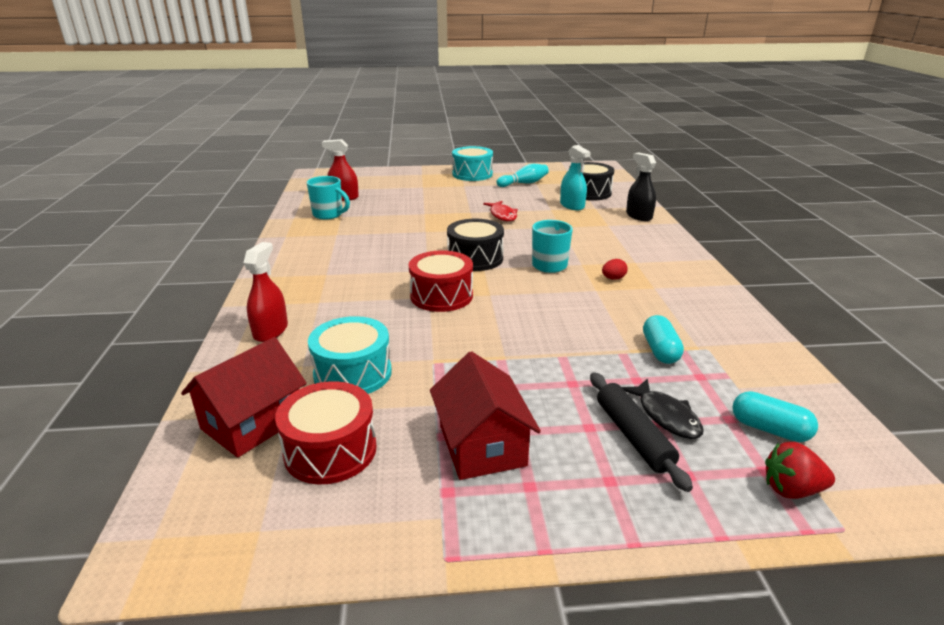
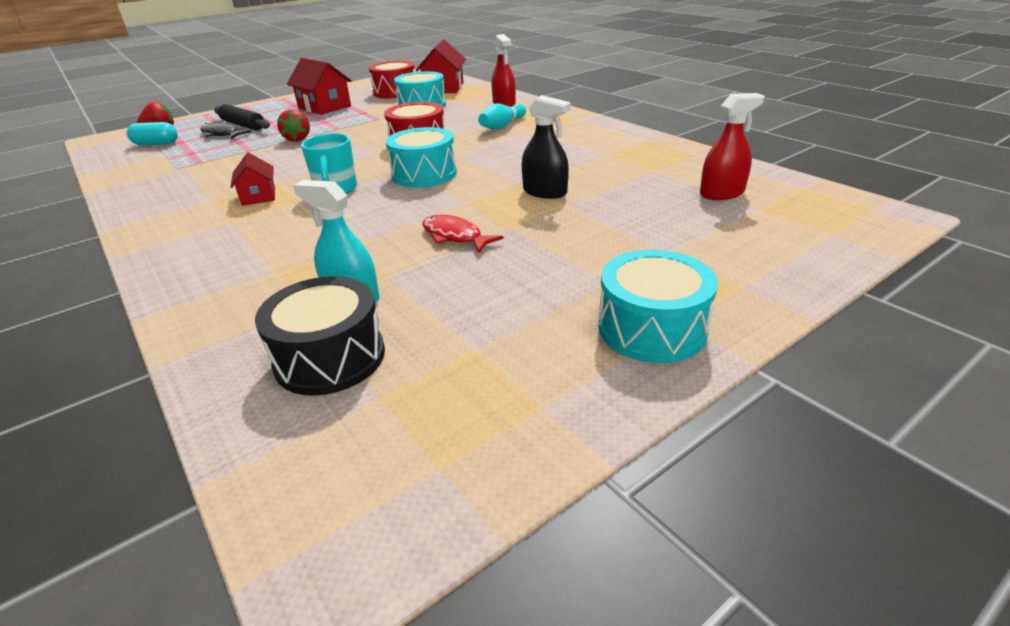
camera: 150 degrees right, 5 degrees up
(329, 215) = (671, 168): turquoise mug -> none
(475, 258) = (424, 174): black drum -> turquoise drum
(524, 183) = (501, 337): turquoise bowling pin -> turquoise bowling pin (502, 126)
(558, 354) = (298, 139): none -> red strawberry
(613, 278) = (259, 196): red egg -> red house
(639, 216) = (212, 312): black spray bottle -> black spray bottle (545, 192)
(660, 350) = (218, 158): turquoise capsule -> none

